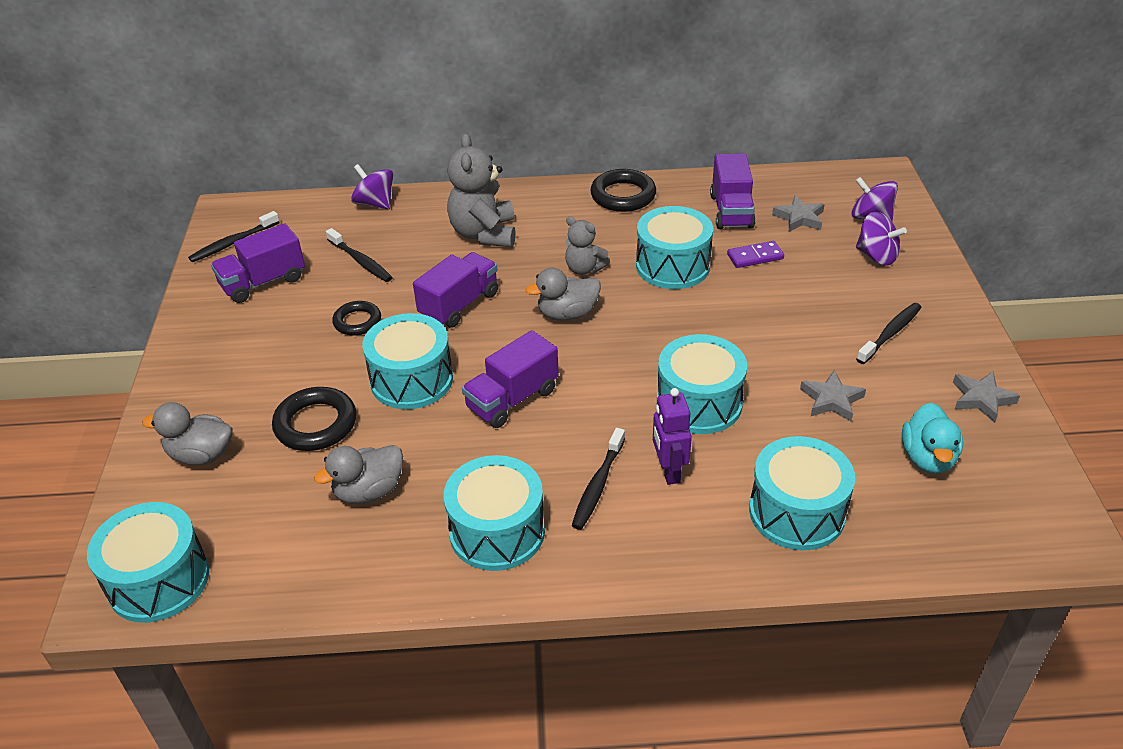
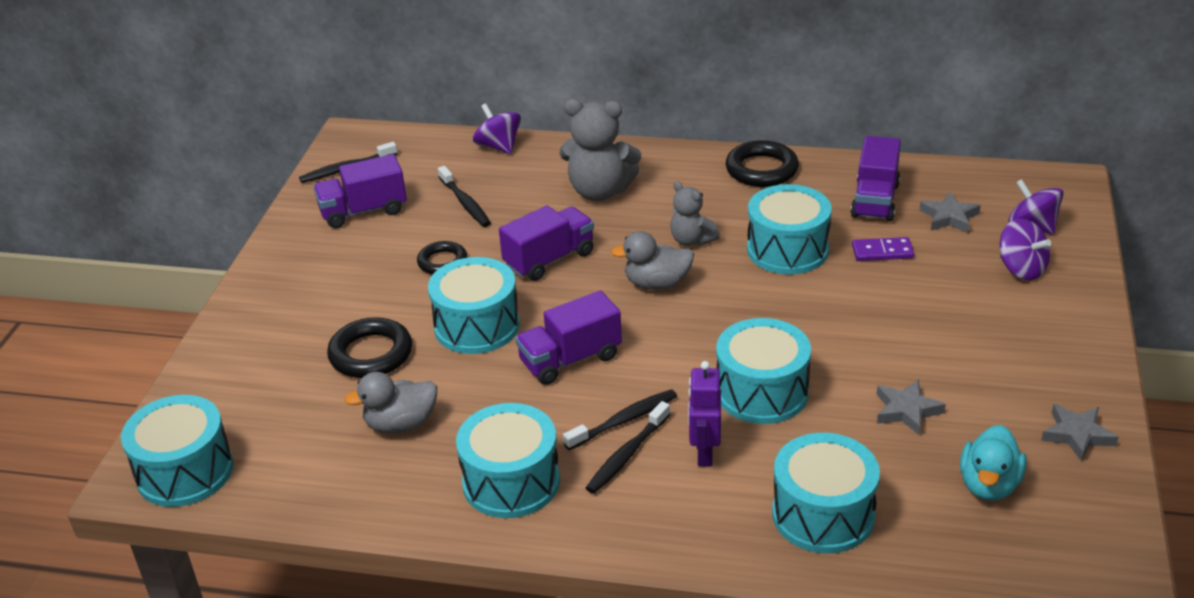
camera: 15 degrees right, 5 degrees down
(201, 455) = (256, 366): grey duck -> none
(484, 234) = (600, 191): grey teddy bear -> grey teddy bear turned 90 degrees counterclockwise
(890, 333) = (1002, 352): black toothbrush -> black toothbrush (624, 420)

